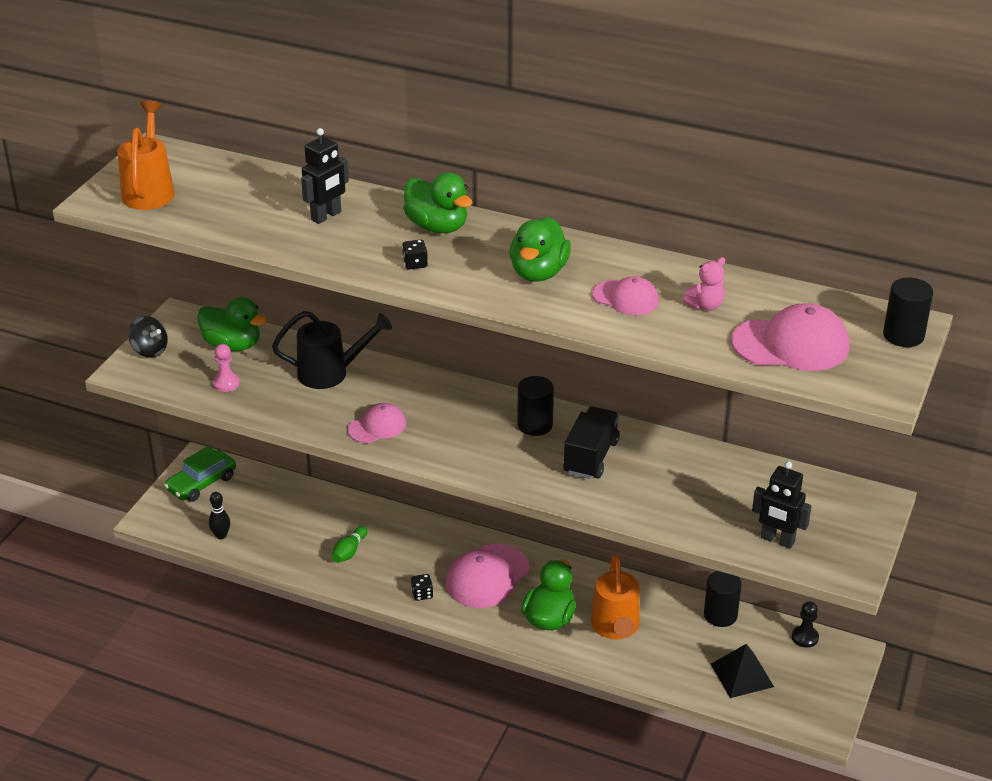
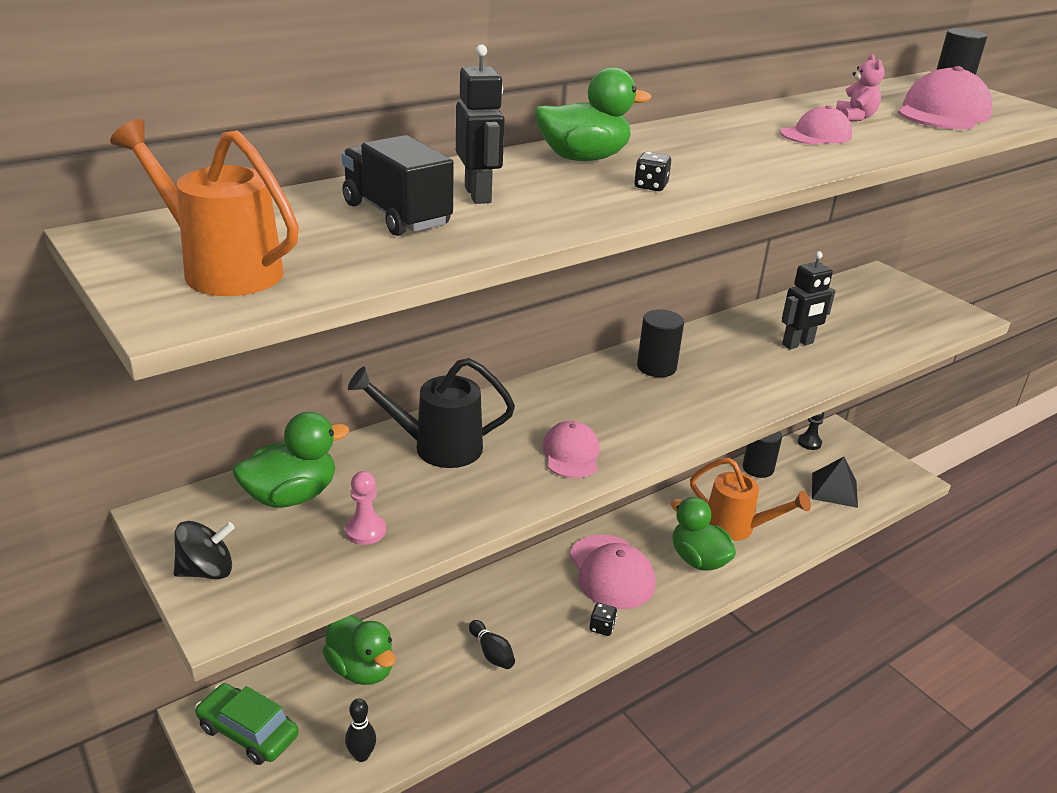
camera: 60 degrees left, 5 degrees down
(201, 483) = (248, 732): green car -> green car turned 135 degrees clockwise
(330, 373) = (437, 447): black watering can -> black watering can turned 120 degrees counterclockwise
(349, 551) = (491, 653): green bowling pin -> black bowling pin
(538, 273) = (732, 148): green duck -> green duck (361, 669)
(590, 457) = (731, 359): black truck -> black truck (396, 215)
(777, 540) = (908, 327): black robot -> black robot (798, 344)

